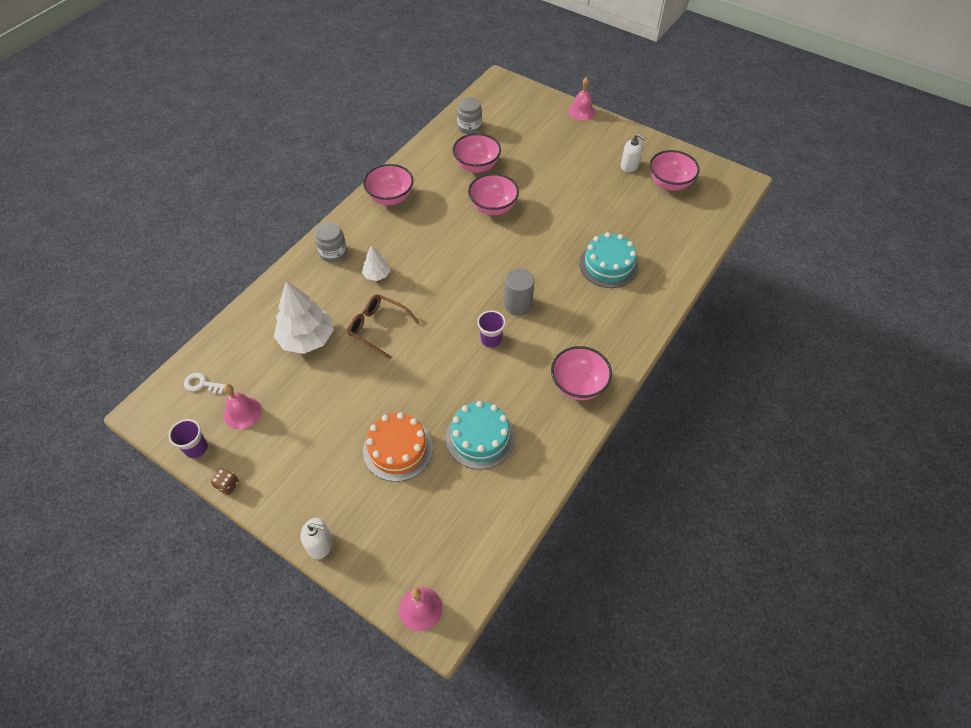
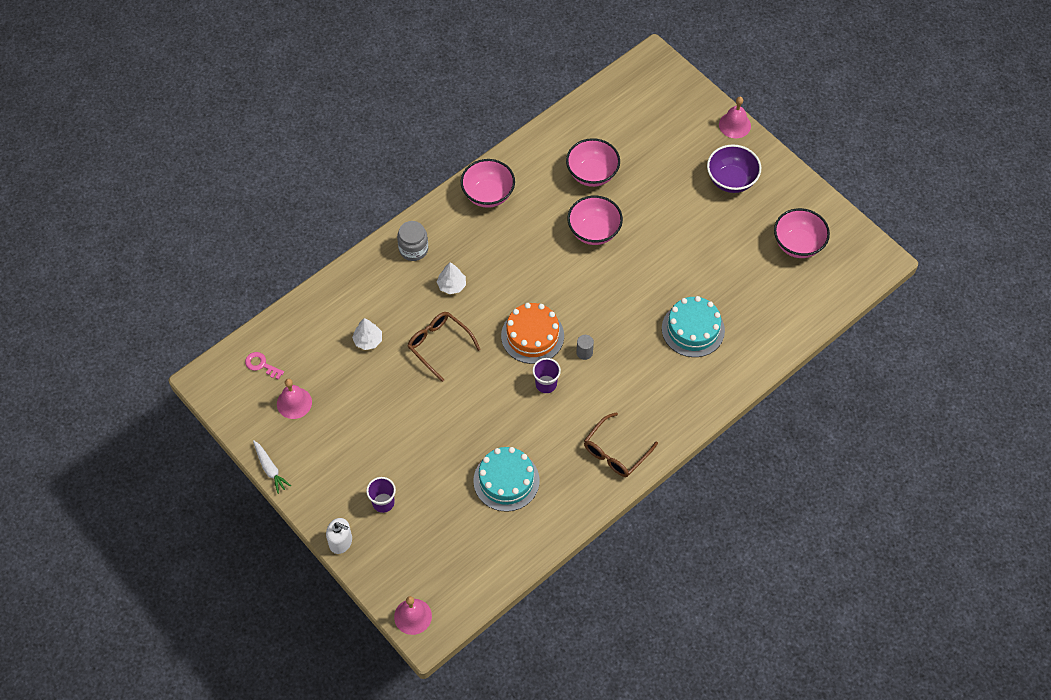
camera: 15 degrees right, 5 degrees up
(196, 448) = (247, 427): purple cup -> purple cup (383, 502)
(202, 384) = (261, 365): white key -> pink key
(227, 485) = (270, 469): brown dice -> white carrot
(307, 338) = (368, 340): white tree -> white tree, size x0.52
(398, 449) = (428, 473): orange cake -> orange cake (532, 335)
(470, 127) = (599, 119): grey jar -> none
(518, 304) = (584, 352): grey cylinder -> grey cylinder, size x0.56
(578, 385) = (615, 452): pink bowl -> brown glasses
(594, 149) = (731, 180): none -> purple bowl
(629, 166) = (762, 211): white soap dispenser -> none

